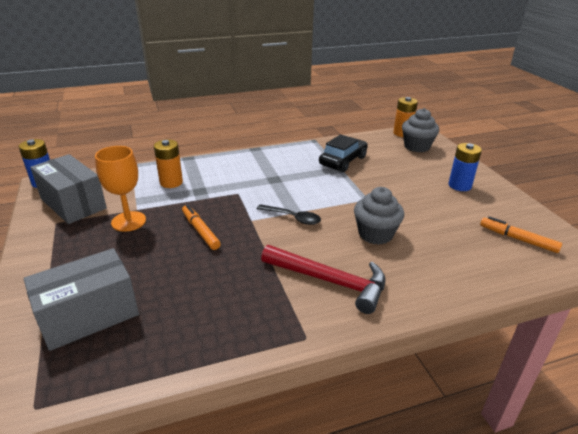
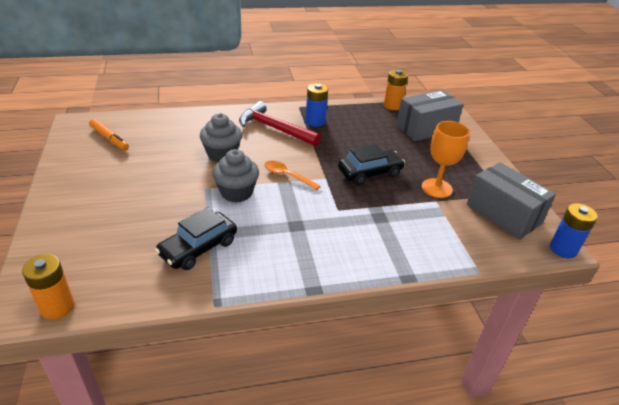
camera: 175 degrees left, 5 degrees up
(171, 182) = (415, 233): orange battery -> orange battery (392, 105)
(200, 231) = (370, 172): orange marker -> black car
(293, 218) = (287, 176): black spoon -> orange spoon
(417, 146) = (69, 268): grey cupcake -> grey cupcake (236, 192)
(459, 185) = (92, 193): blue battery -> blue battery (315, 121)

